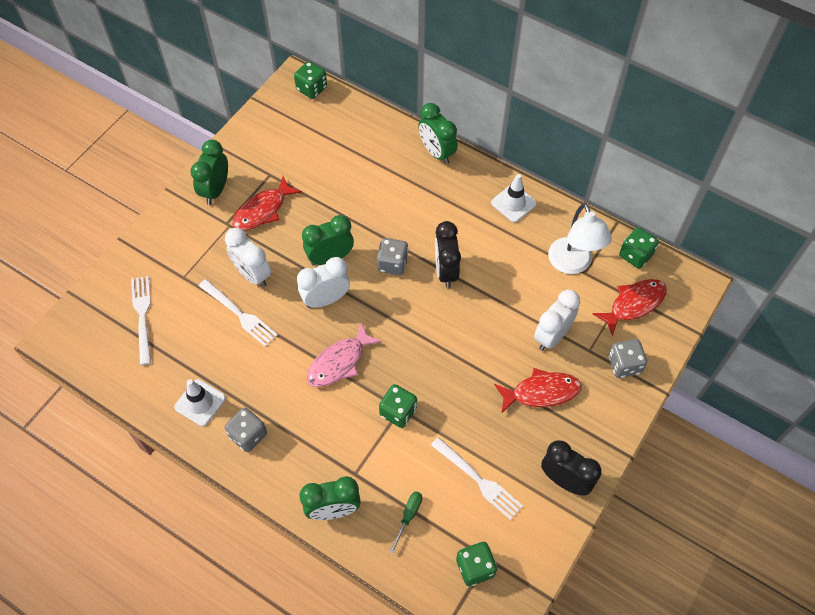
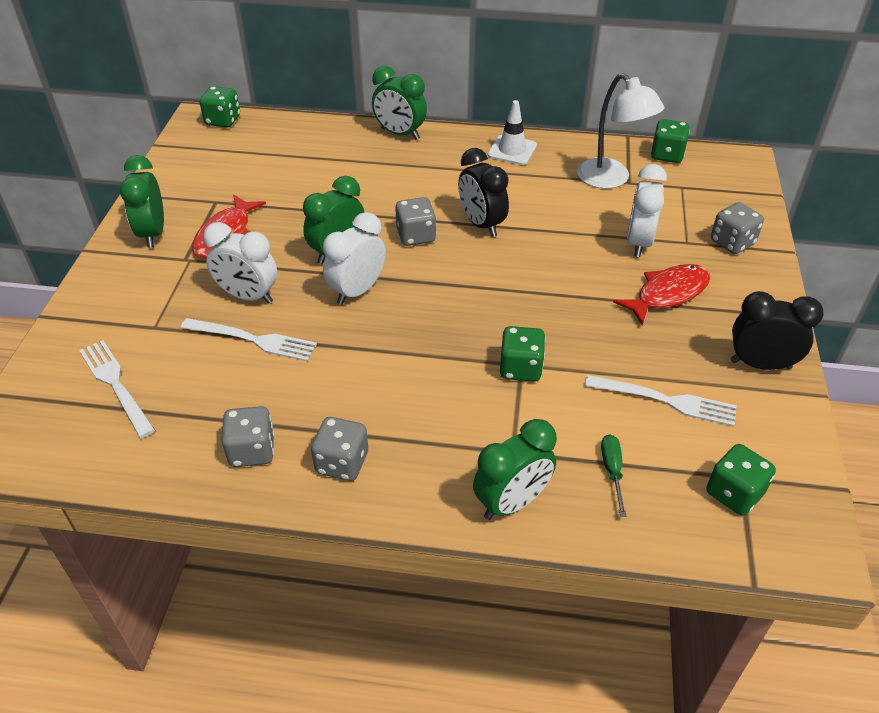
camera: 25 degrees left, 15 degrees down
(200, 402) = (252, 451): white traffic cone -> grey dice
(339, 362) = (414, 345): pink fish -> none
(634, 304) = (698, 192): red fish -> none

